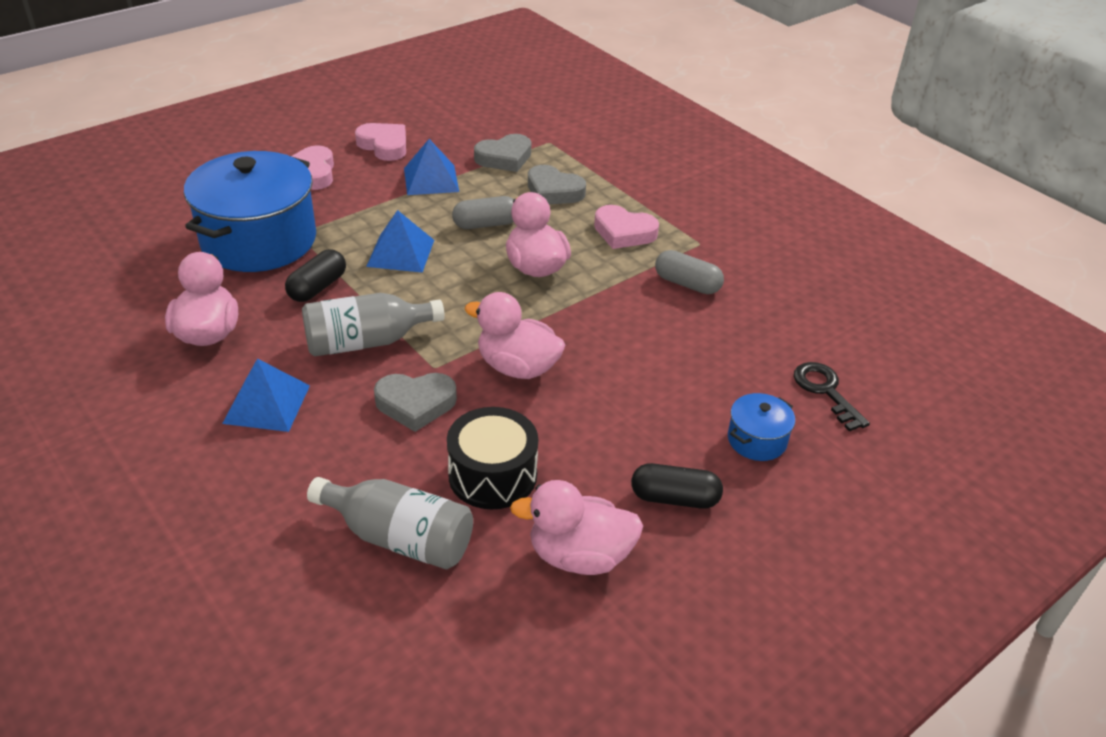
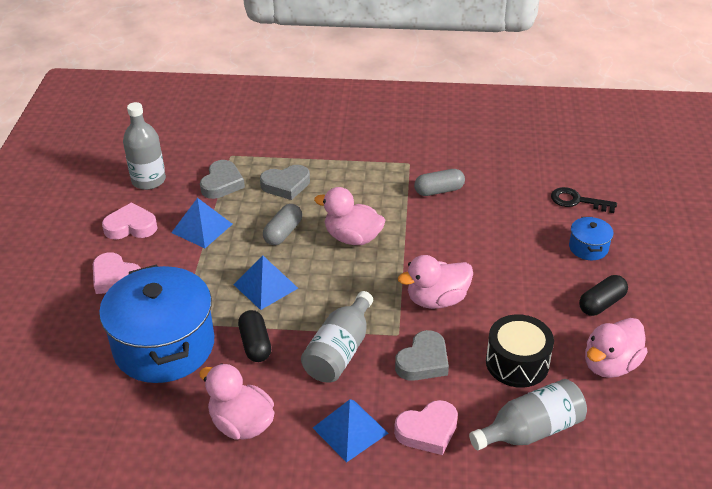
camera: 45 degrees left, 0 degrees up
(454, 122) = (148, 180): none -> grey bottle
(624, 232) = (363, 184): pink heart -> pink heart (428, 431)

